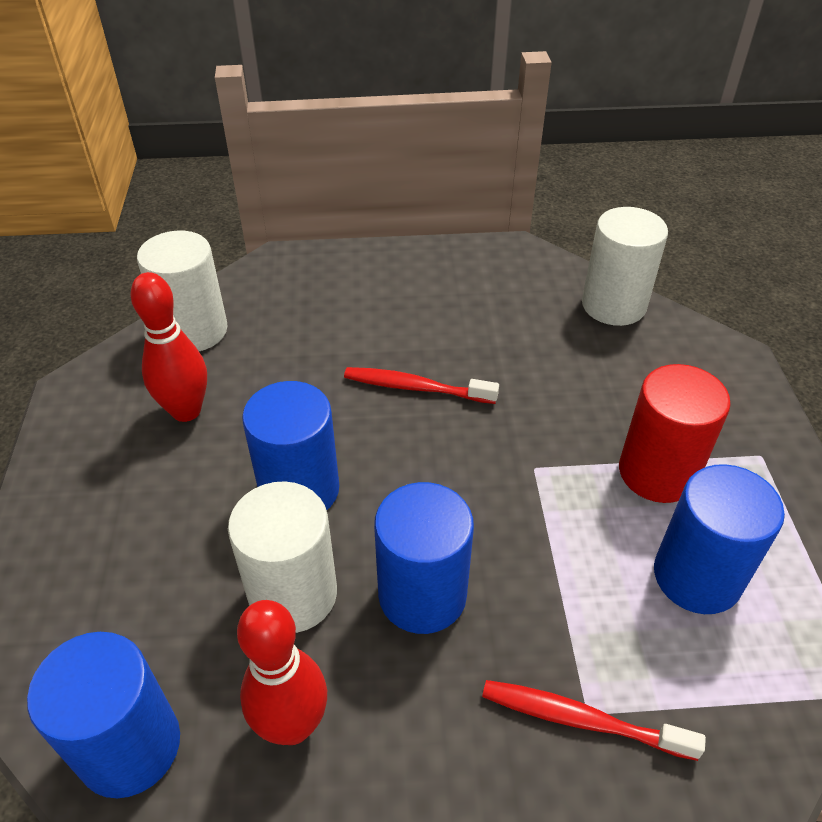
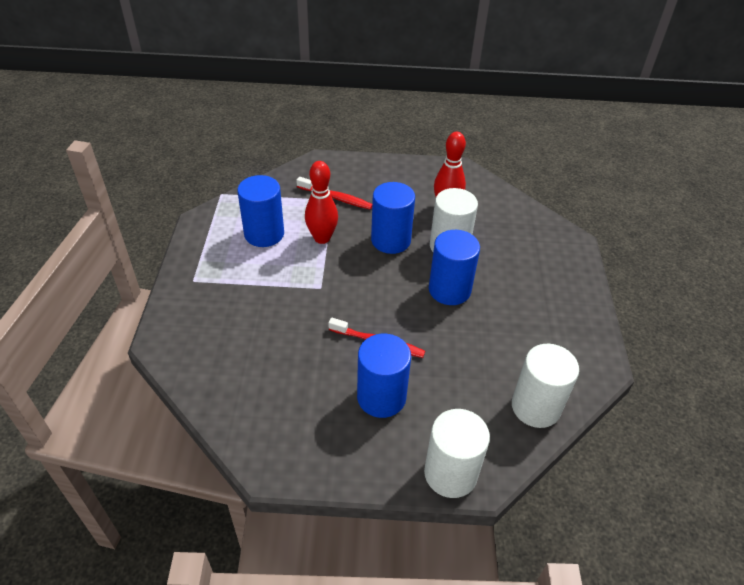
camera: 175 degrees left, 0 degrees up
(130, 746) = (506, 208): blue cylinder -> blue cylinder (381, 397)
(186, 411) = (523, 343): red bowling pin -> red bowling pin (322, 238)
(613, 305) = (217, 395): white cylinder -> white cylinder (450, 473)
(657, 472) = (255, 278): red cylinder -> none

